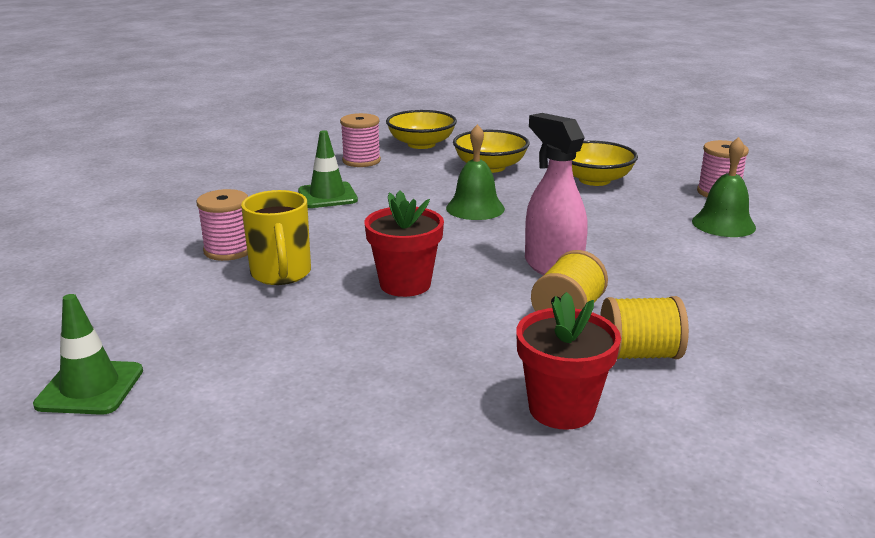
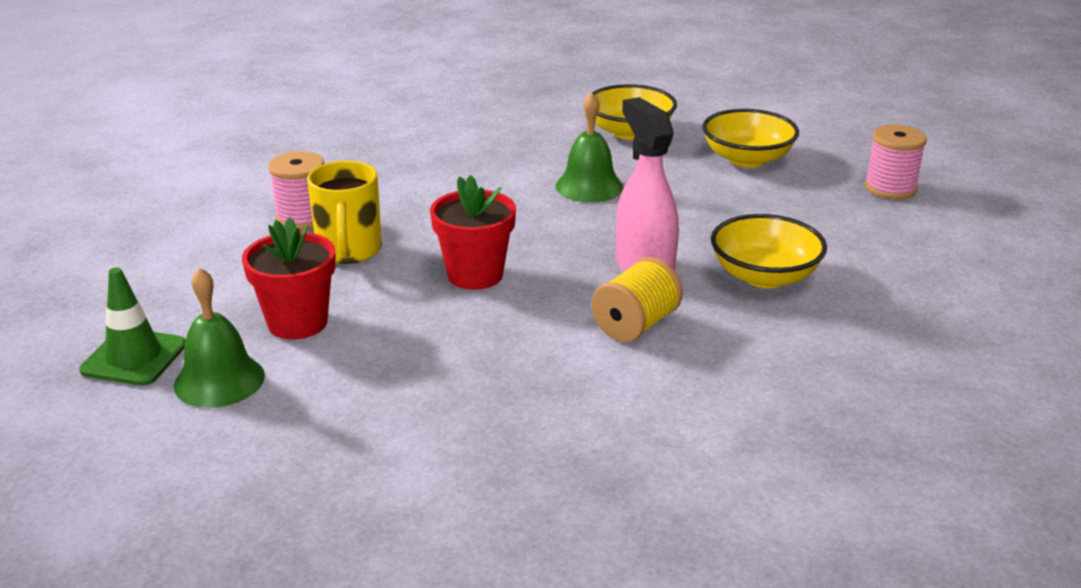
camera: 10 degrees right, 5 degrees up
(327, 196) = (428, 157): green traffic cone -> none
(361, 161) = (482, 112): pink spool -> none
(421, 144) = (561, 93): yellow bowl -> yellow bowl (764, 276)
(561, 409) = (581, 428): red flower pot -> red flower pot (297, 323)
(639, 354) = (690, 379): yellow spool -> none
(723, 224) = (872, 231): green bell -> green bell (219, 380)

